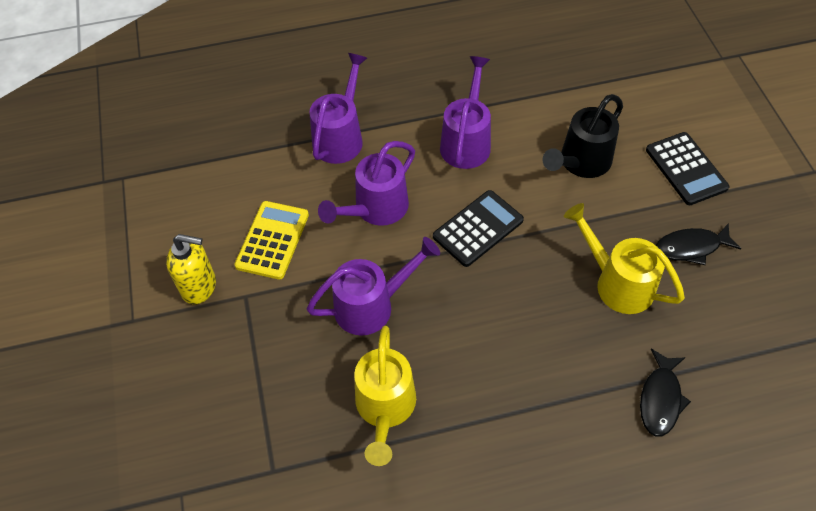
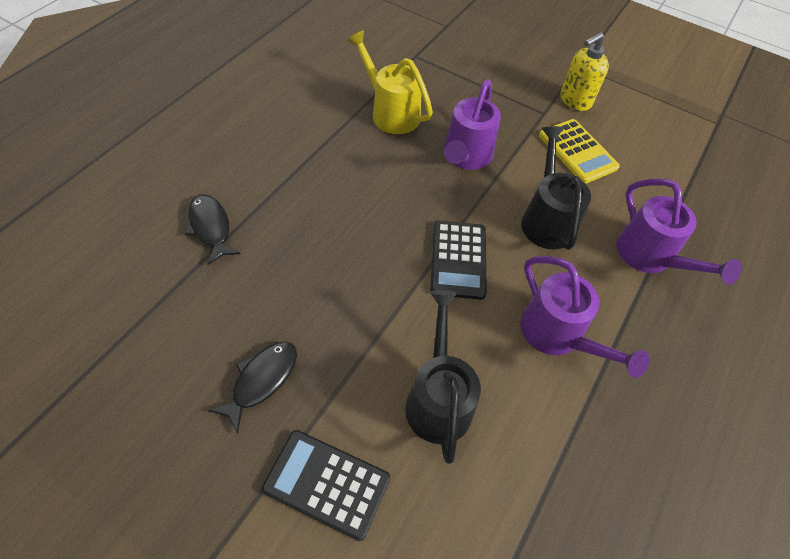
camera: 130 degrees right, 0 degrees up
(375, 209) = (546, 219): purple watering can -> black watering can
(617, 283) = (307, 294): yellow watering can -> none

